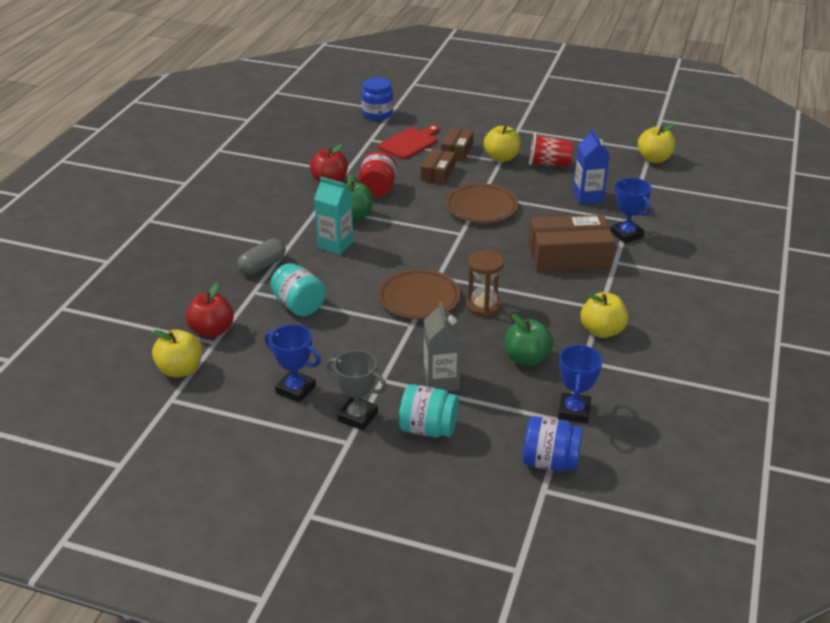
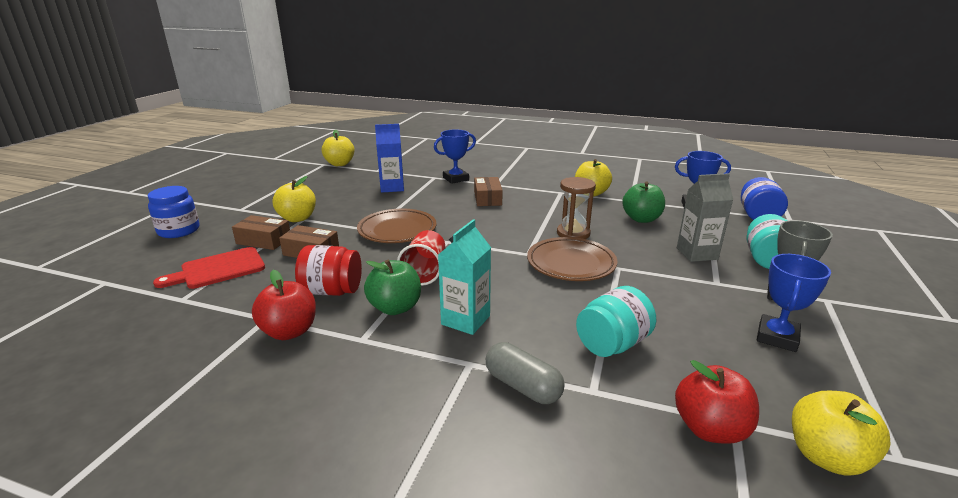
camera: 90 degrees left, 10 degrees down
(377, 114) = (103, 294): blue jar -> blue jar (179, 230)
(410, 143) = (218, 269): red cutting board -> red cutting board turned 75 degrees counterclockwise
(549, 164) = (324, 199): red cup -> red cup (425, 271)
(569, 256) = (487, 198): brown box -> brown box, size x0.57

